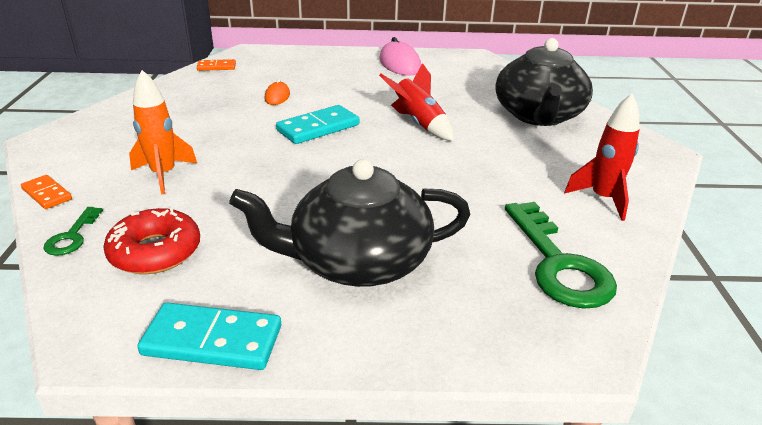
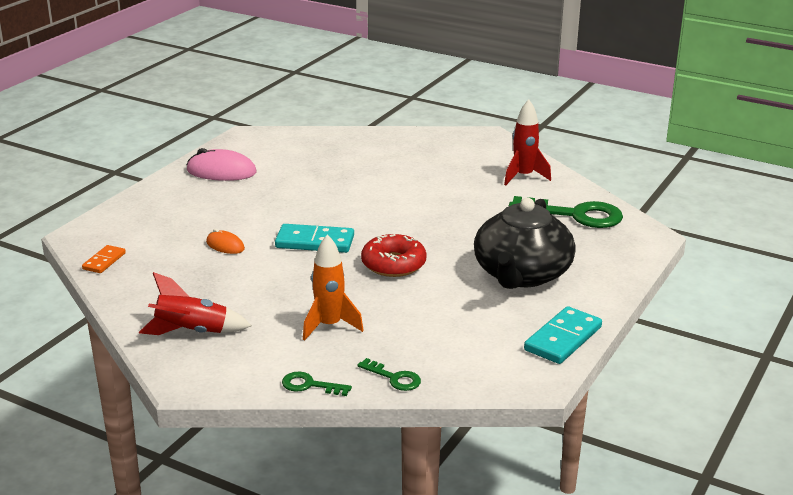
camera: 60 degrees left, 5 degrees down
(47, 194) = (309, 385): orange domino -> green key
(155, 251) = (447, 345): red donut -> red donut (393, 264)
(318, 128) = (315, 242): turquoise domino -> turquoise domino turned 75 degrees counterclockwise
(418, 123) = (354, 200): red rocket -> red rocket (192, 332)
(538, 116) = (392, 153): black teapot -> none

